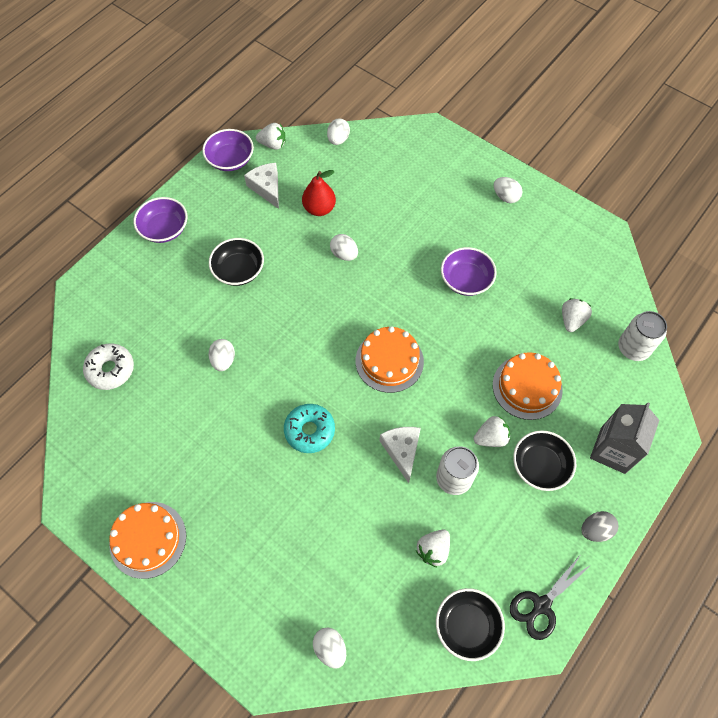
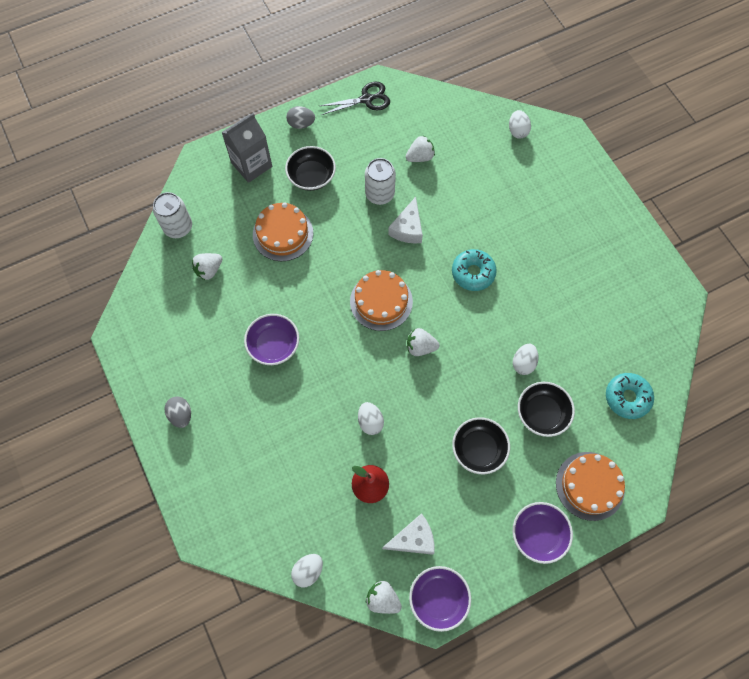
camera: 155 degrees left, 5 degrees up
(110, 369) = (627, 397): white donut -> turquoise donut
(148, 539) = (626, 246): orange cake -> orange cake (590, 485)
(267, 188) = (413, 539): white cheese -> white cheese turned 105 degrees counterclockwise
(467, 626) = (421, 108): black bowl -> black bowl (542, 413)
(491, 437) = (335, 210): white strawberry -> white strawberry (420, 347)
(505, 197) = (181, 415): white egg -> grey egg

